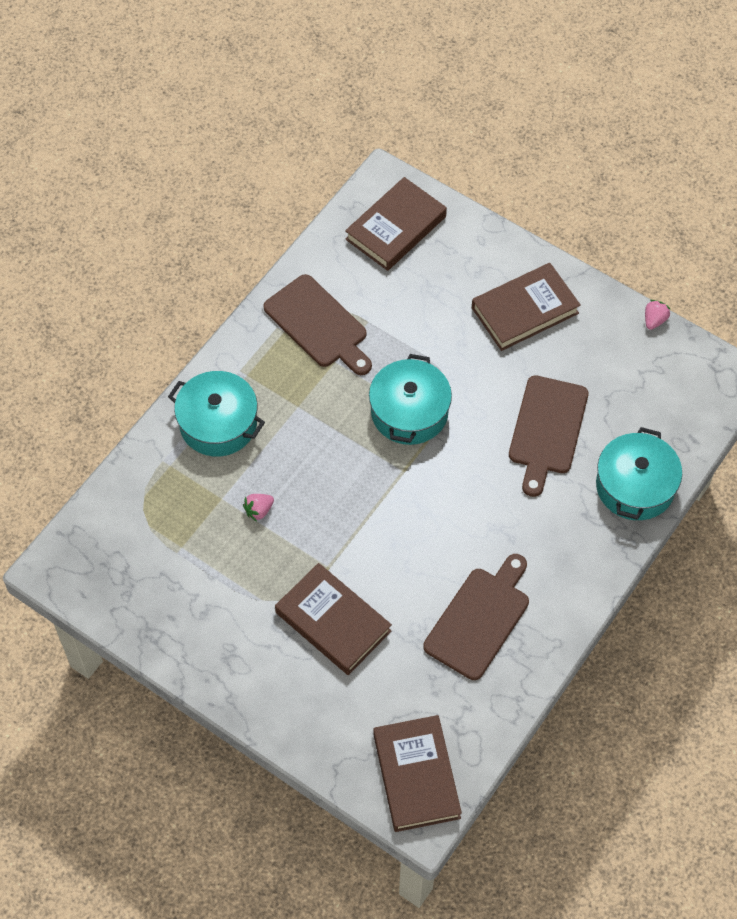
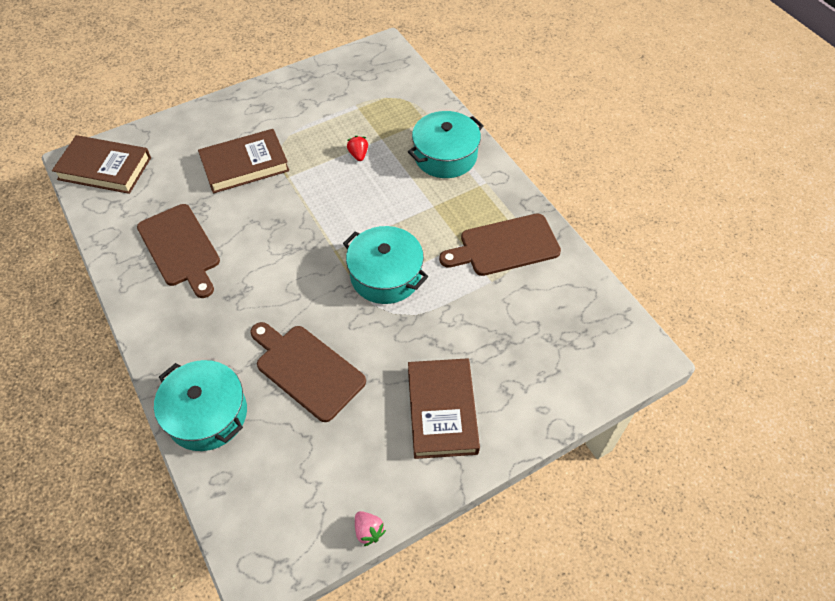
camera: 115 degrees right, 5 degrees down
(259, 510) = (358, 155): pink strawberry -> red strawberry
(396, 228) = (586, 342): brown book -> none

